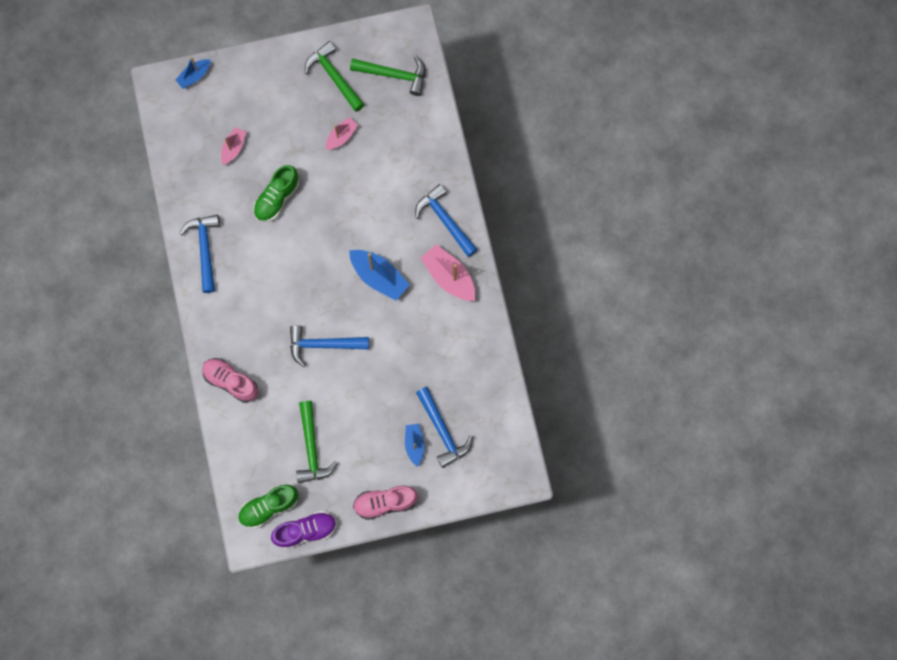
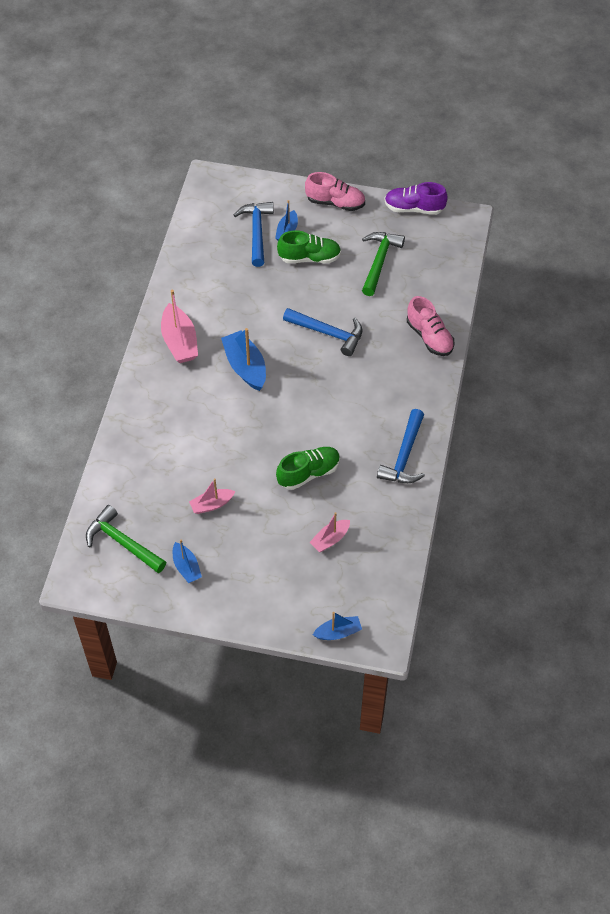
camera: 155 degrees left, 20 degrees down
(269, 507) = (438, 235): green shoe -> green shoe (309, 258)
(334, 77) = (186, 567): green hammer -> blue boat
(445, 220) = (154, 388): blue hammer -> none

